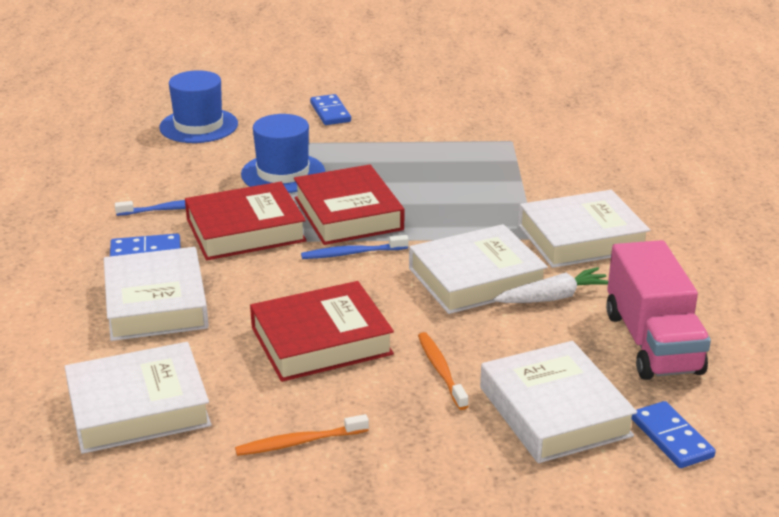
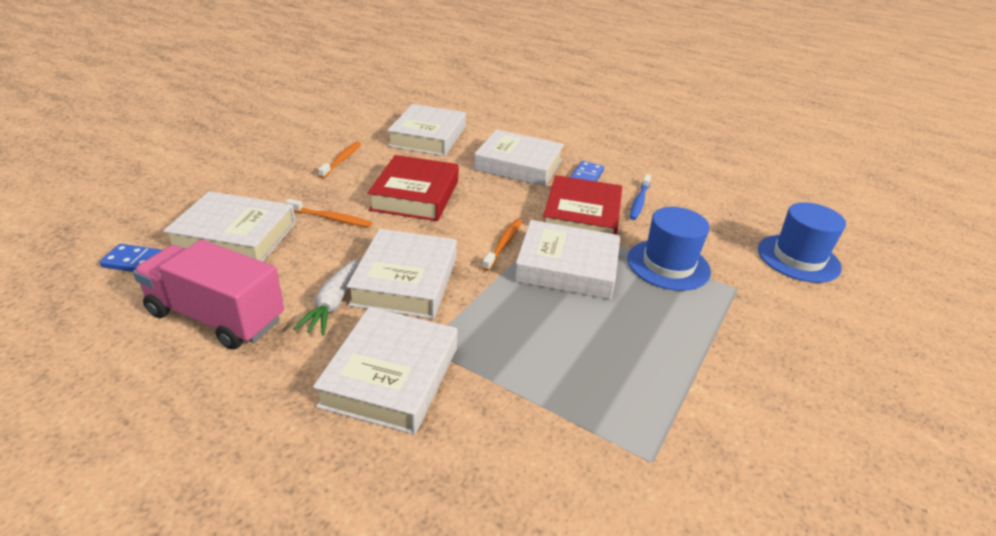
camera: 120 degrees right, 5 degrees up
(330, 112) = (806, 346): blue domino -> none
(348, 214) = (567, 267): red book -> white book
(352, 253) = (503, 244): blue toothbrush -> orange toothbrush

